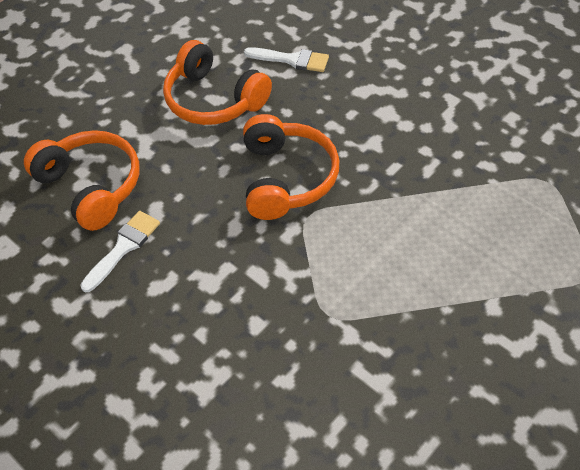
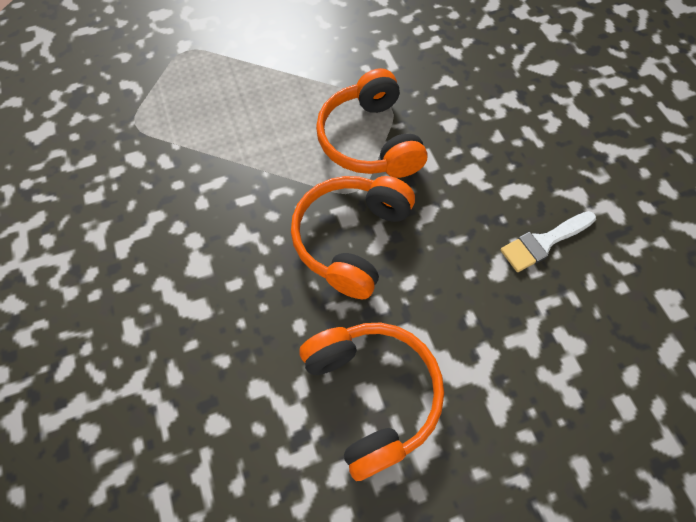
camera: 155 degrees left, 10 degrees up
(91, 186) = (563, 335): orange headphones -> orange headphones (370, 140)
(291, 60) = (240, 410): white brush -> none

